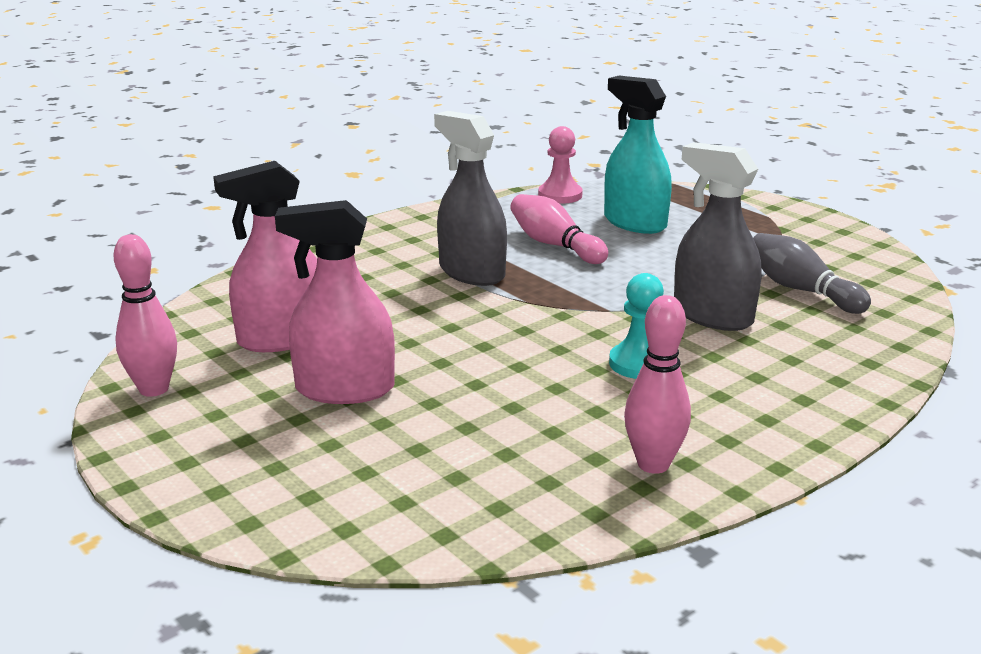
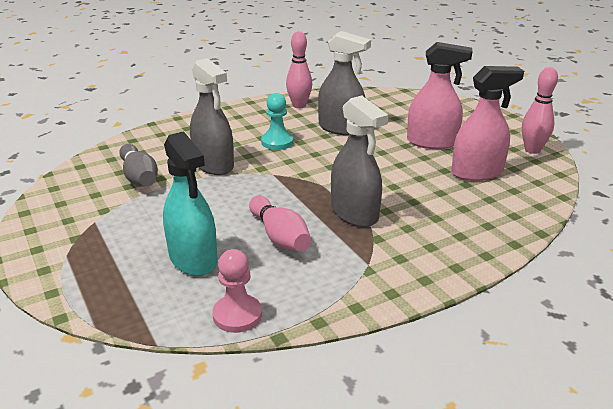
camera: 170 degrees left, 5 degrees up
(531, 406) = (341, 128): none -> grey spray bottle

